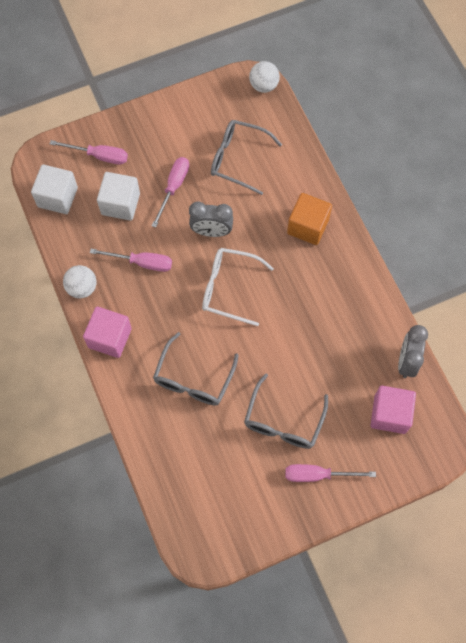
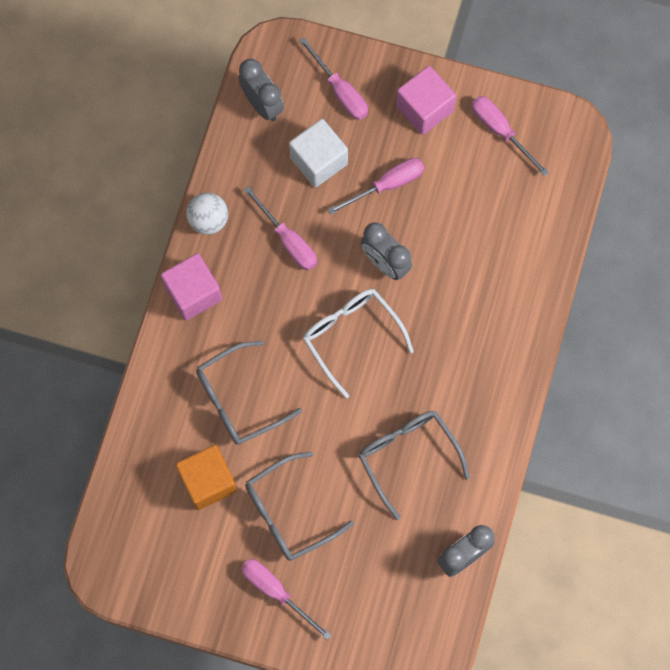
camera: 40 degrees right, 5 degrees up
(57, 197) = (262, 104): white cube -> grey clock
(213, 110) = (500, 131): none -> pink screwdriver
(238, 159) = (480, 207): grey glasses -> grey glasses (408, 457)
(263, 85) = (579, 144): white ball -> none
(308, 226) = (488, 336): orange cube -> orange cube (207, 481)
(389, 414) = (398, 593): pink cube -> pink cube (424, 108)

